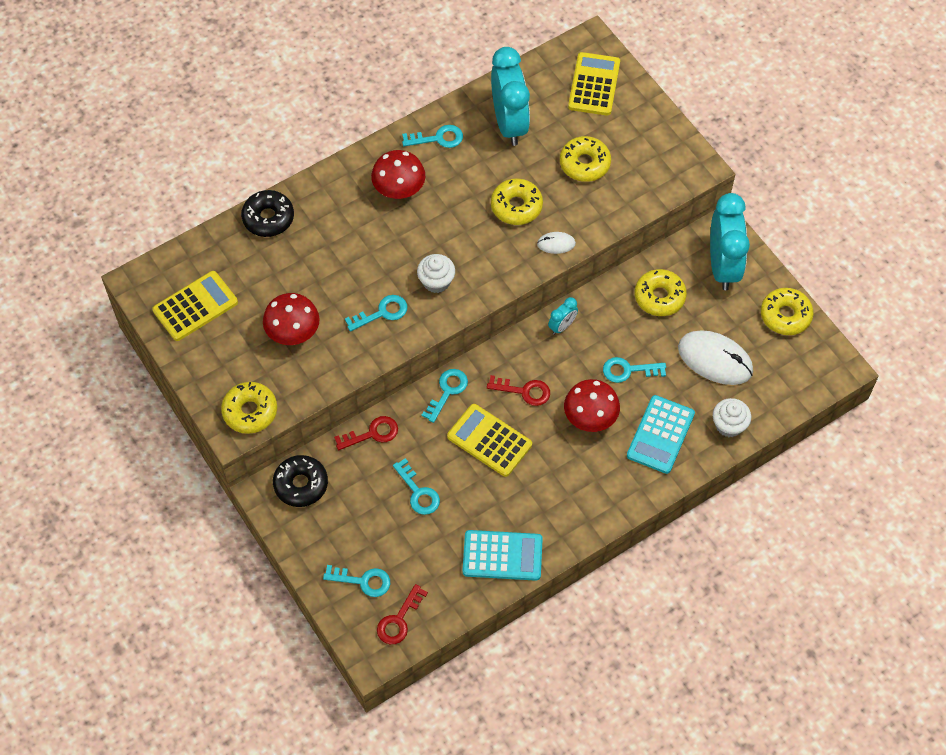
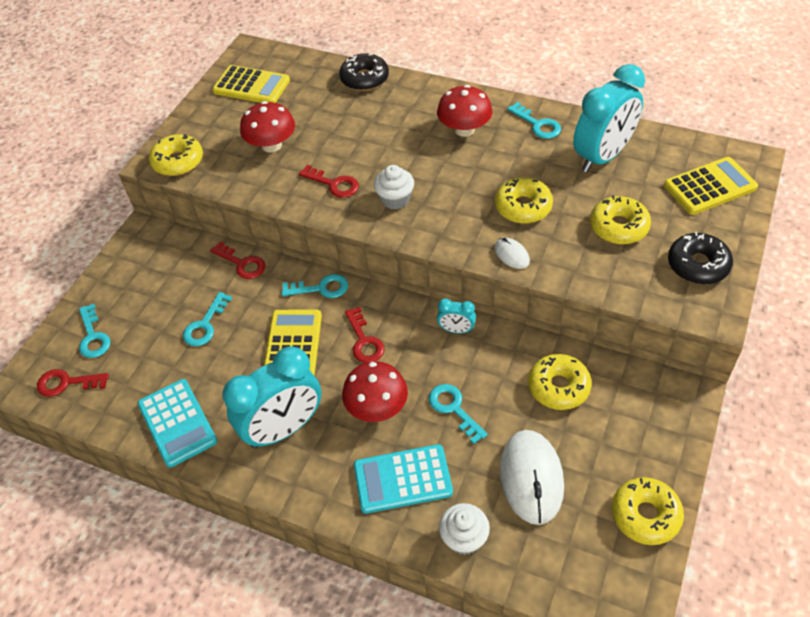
camera: 60 degrees right, 10 degrees down
(301, 484) = (163, 247): black donut -> black donut (697, 265)
(382, 313) = (333, 184): turquoise key -> red key
(723, 266) = (646, 420): turquoise clock -> turquoise clock (283, 429)

